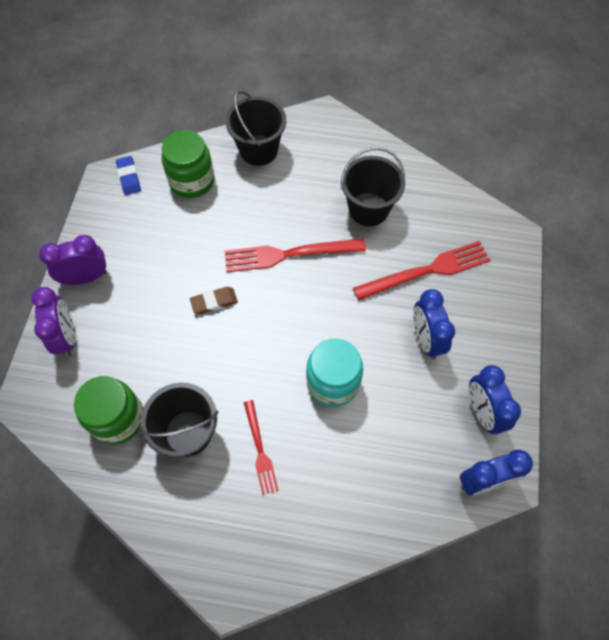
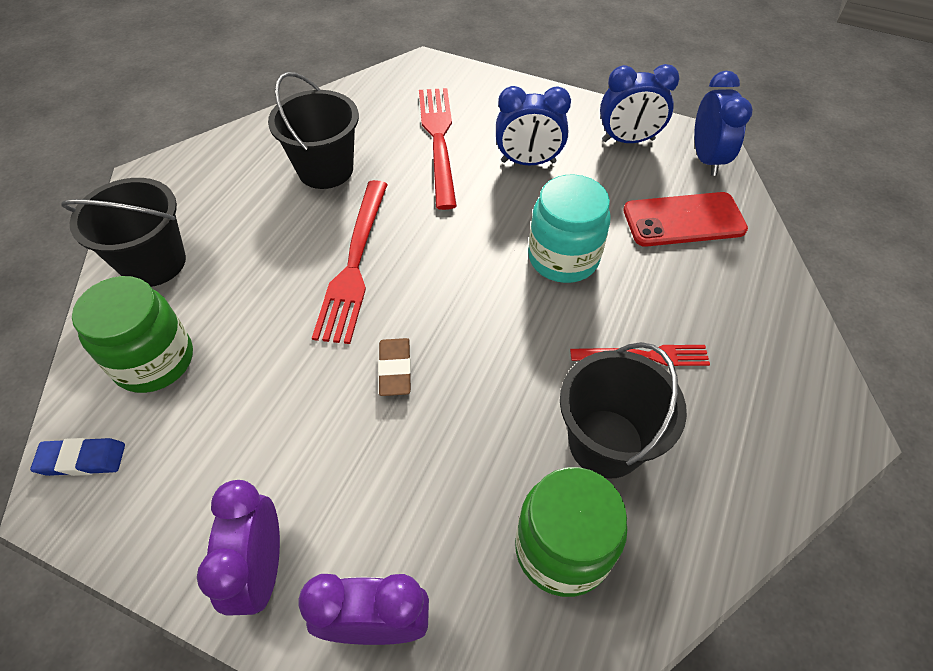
camera: 75 degrees left, 10 degrees down
(400, 466) = (683, 220): none -> red phone

